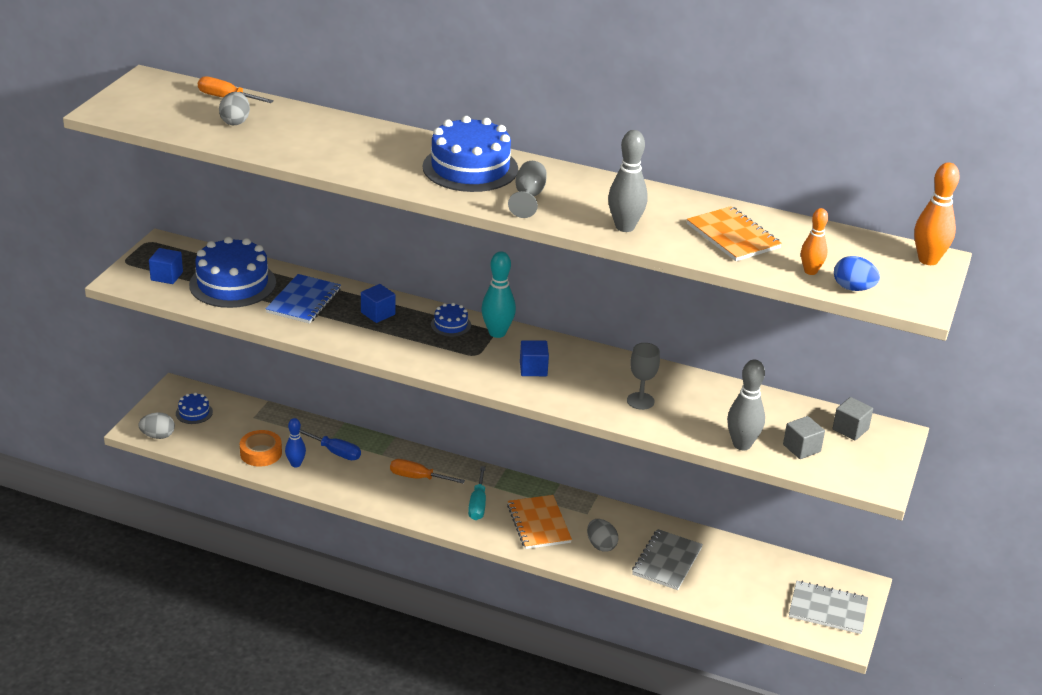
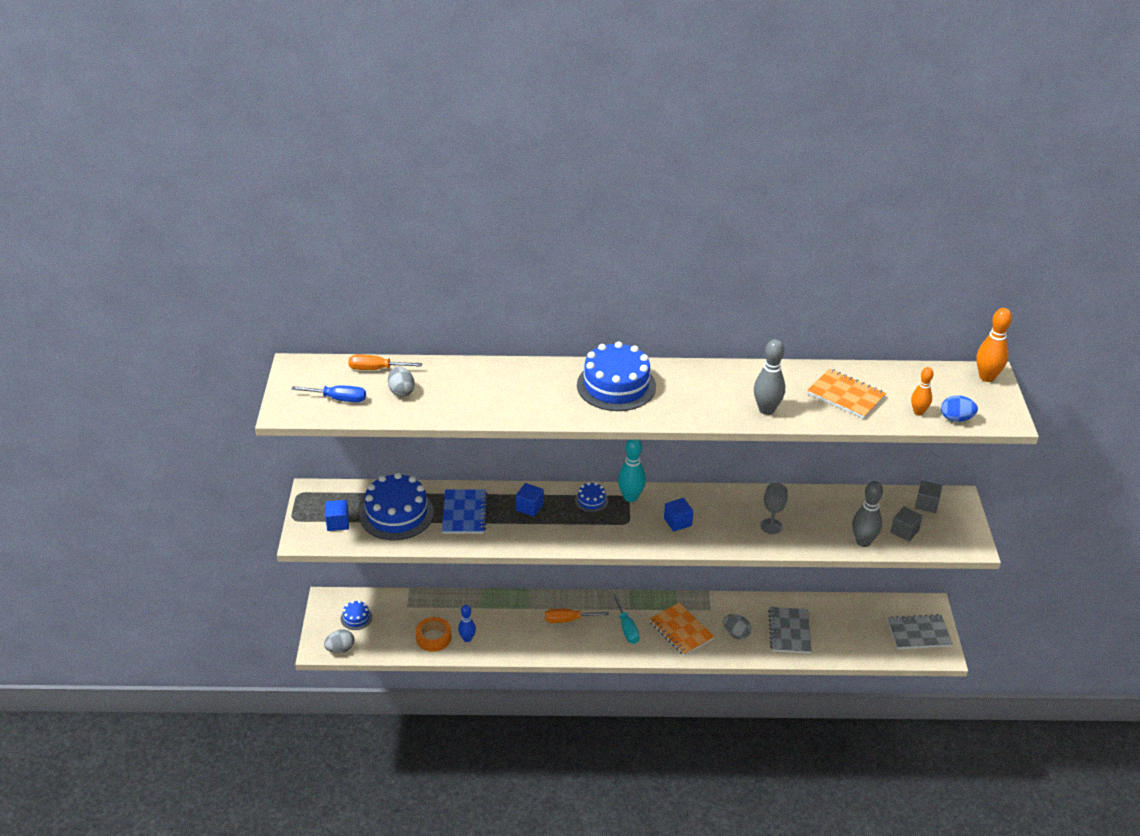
camera: 20 degrees left, 5 degrees up
(335, 452) = (491, 617): blue screwdriver -> blue screwdriver (338, 399)
(528, 197) = (679, 402): grey goblet -> none

